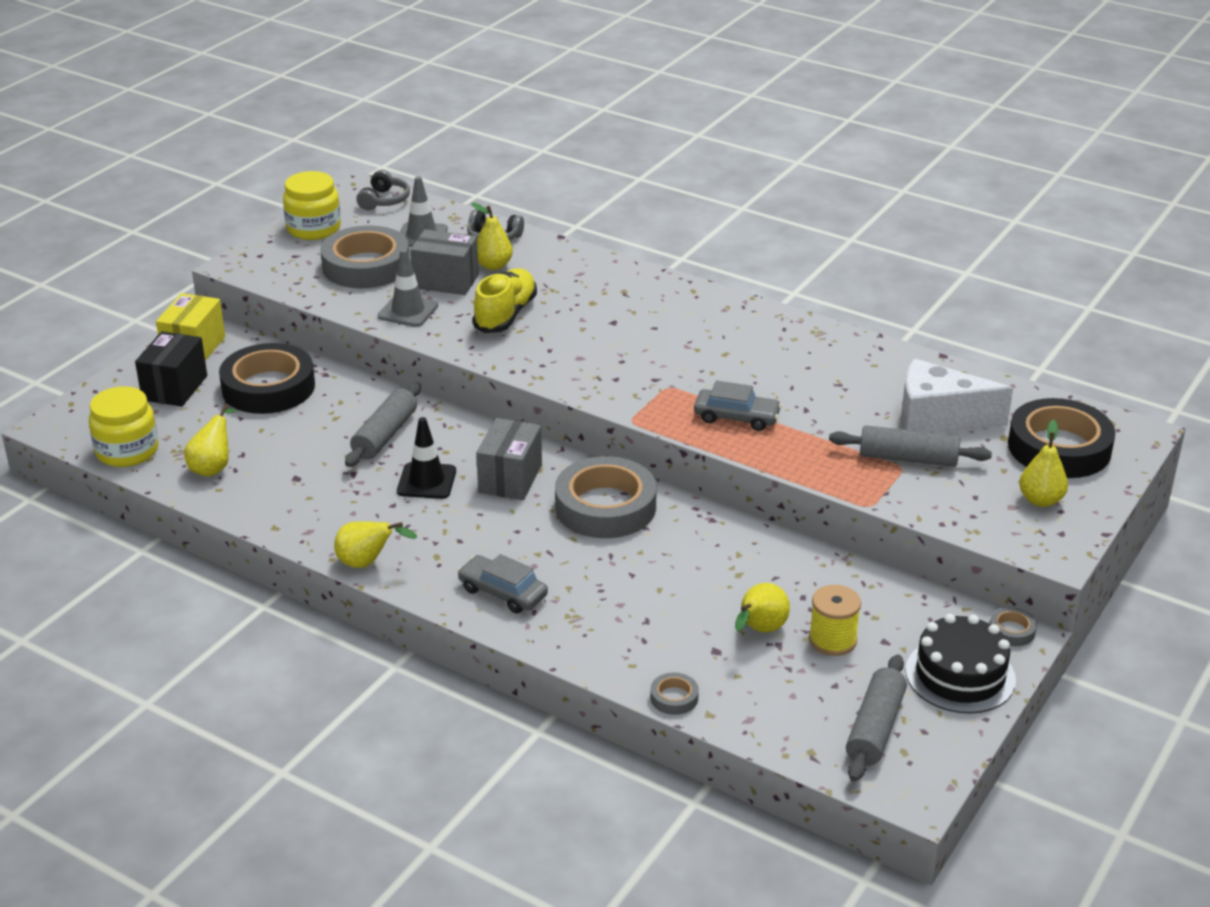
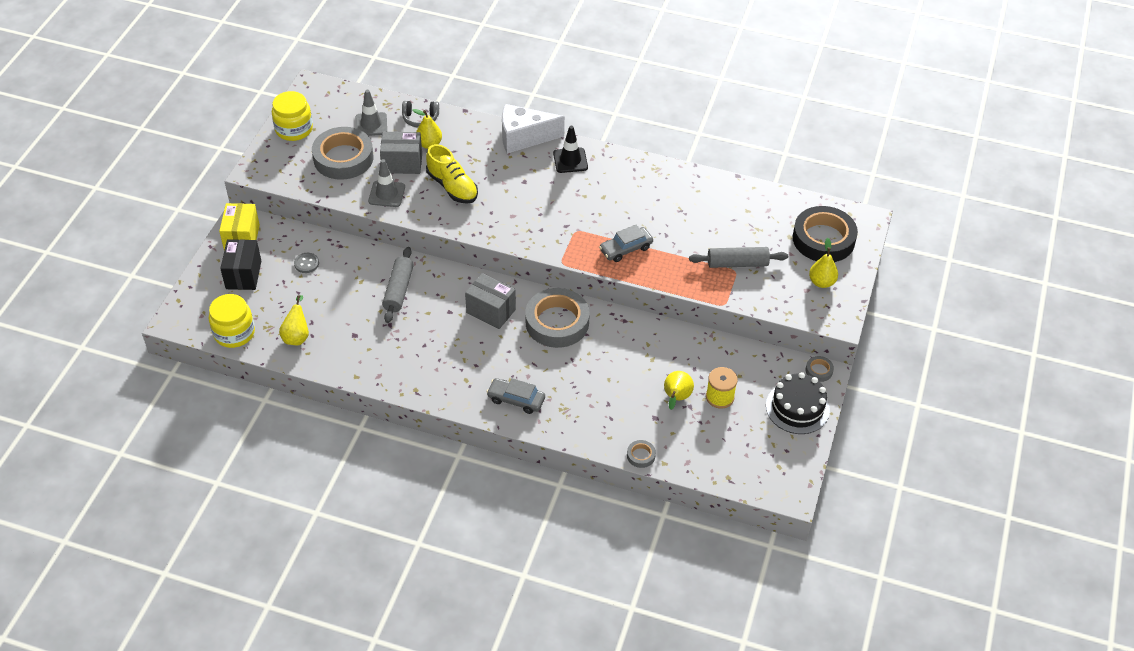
camera: 15 degrees left, 15 degrees up
(268, 387) = (306, 263): black tape -> grey button
(367, 563) = (425, 393): yellow pear -> none
(384, 200) = (333, 95): grey headphones -> none
(426, 481) = (439, 322): black traffic cone -> black traffic cone (570, 160)
(505, 315) = (452, 187): yellow shoe -> yellow shoe turned 135 degrees clockwise
(510, 479) = (491, 311): grey box -> grey box turned 60 degrees counterclockwise
(736, 417) = (626, 249): grey car -> grey car turned 150 degrees clockwise
(875, 728) = (759, 454): grey rolling pin -> none
(938, 418) = (747, 228): white cheese -> white cheese (524, 137)

